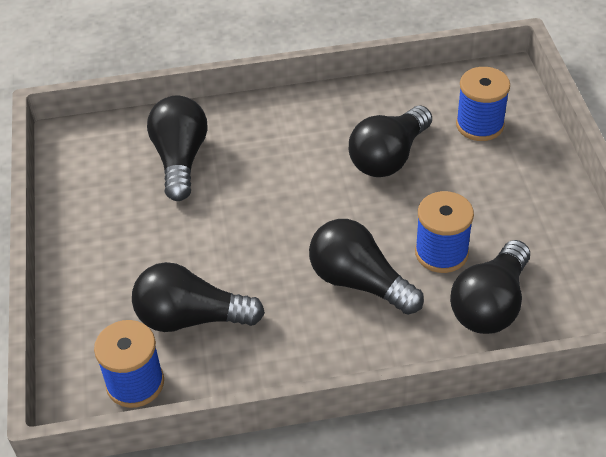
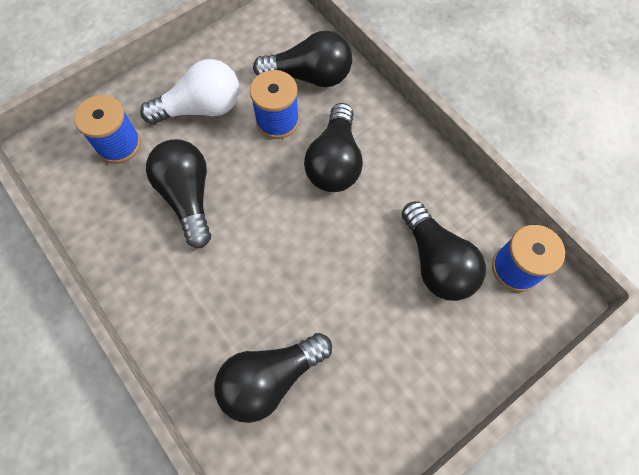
camera: 120 degrees left, 20 degrees up
(389, 157) = (188, 197): black light bulb -> black light bulb turned 120 degrees counterclockwise
(493, 196) = (201, 108): none -> white light bulb

